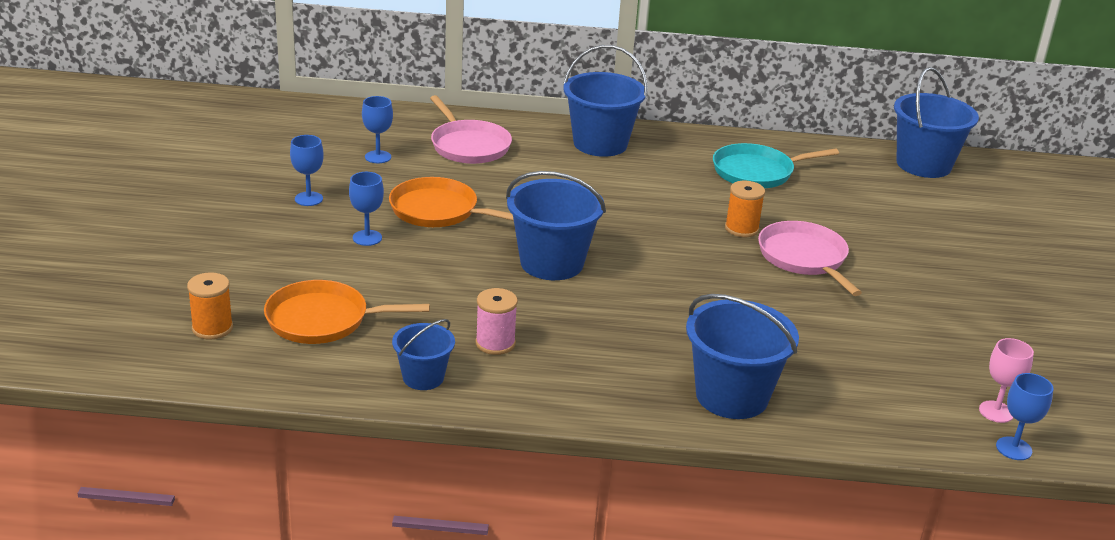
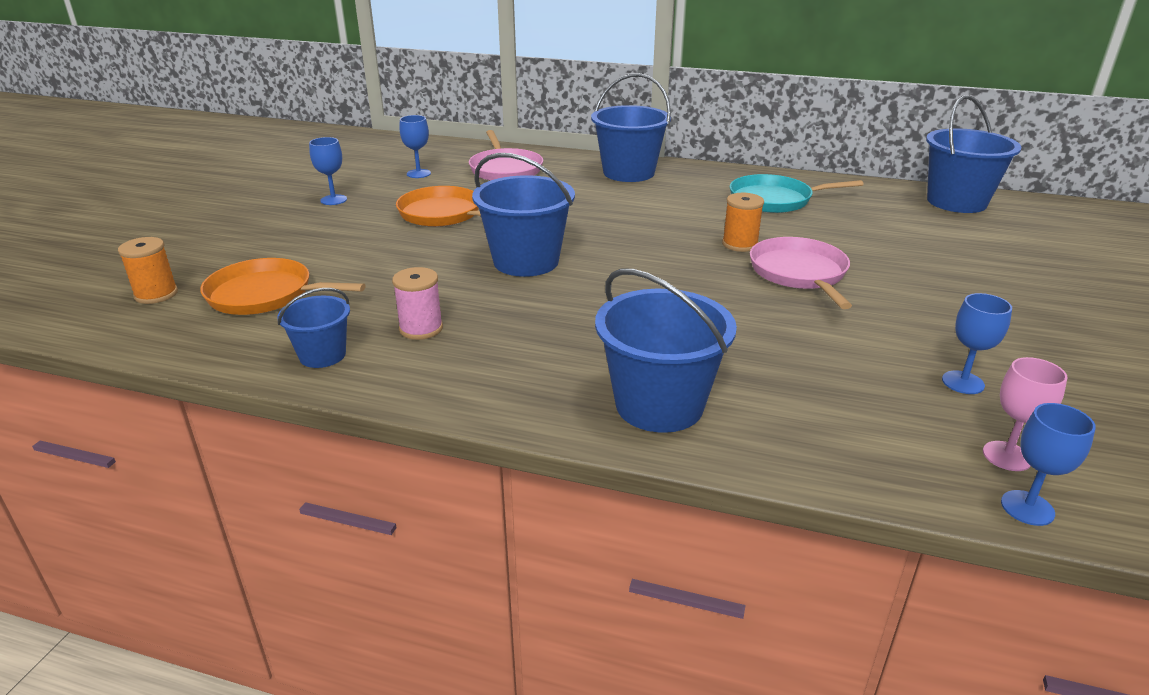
camera: 15 degrees right, 0 degrees up
(367, 238) = (362, 231): blue goblet -> blue goblet (963, 382)

